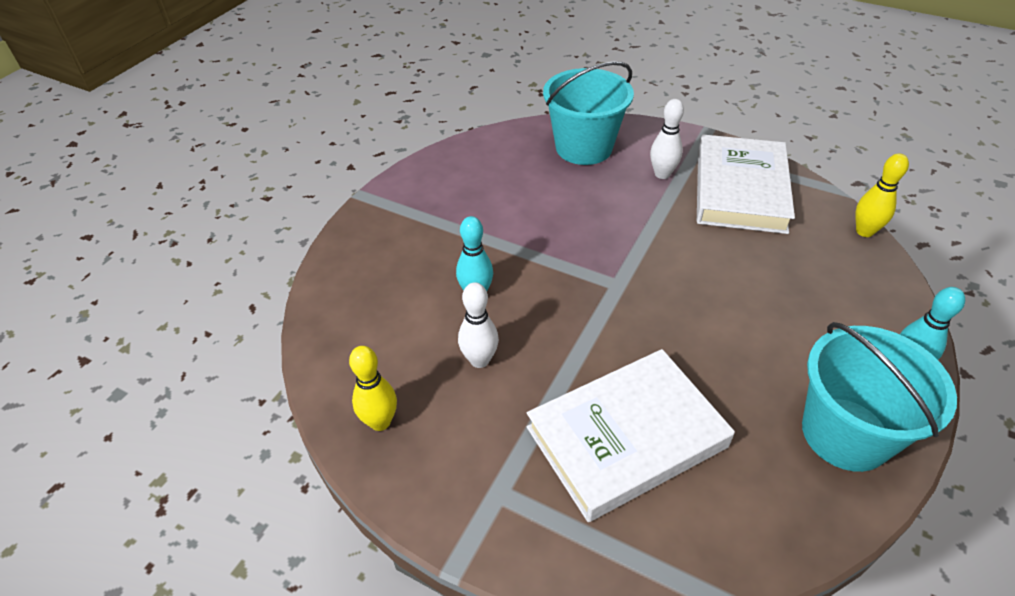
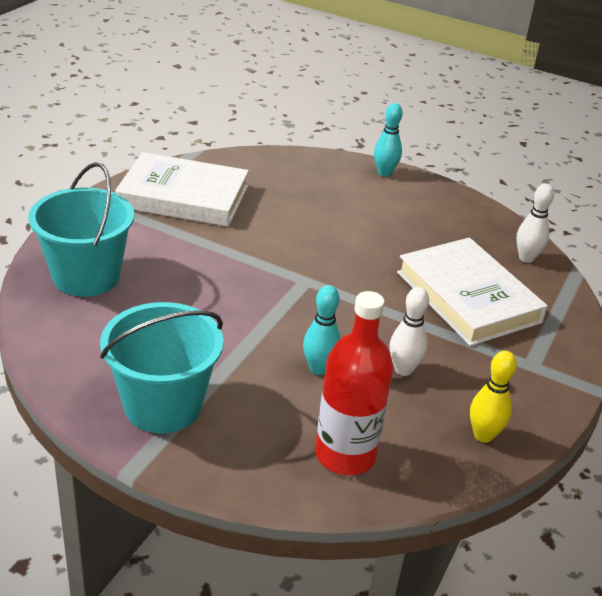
camera: 95 degrees left, 10 degrees down
(363, 311) = (345, 455): none -> red bottle
(662, 174) = (149, 233): white bowling pin -> white bowling pin (526, 258)
(845, 433) = (444, 208): turquoise bucket -> turquoise bucket (163, 405)
(864, 231) = (248, 154): yellow bowling pin -> none

